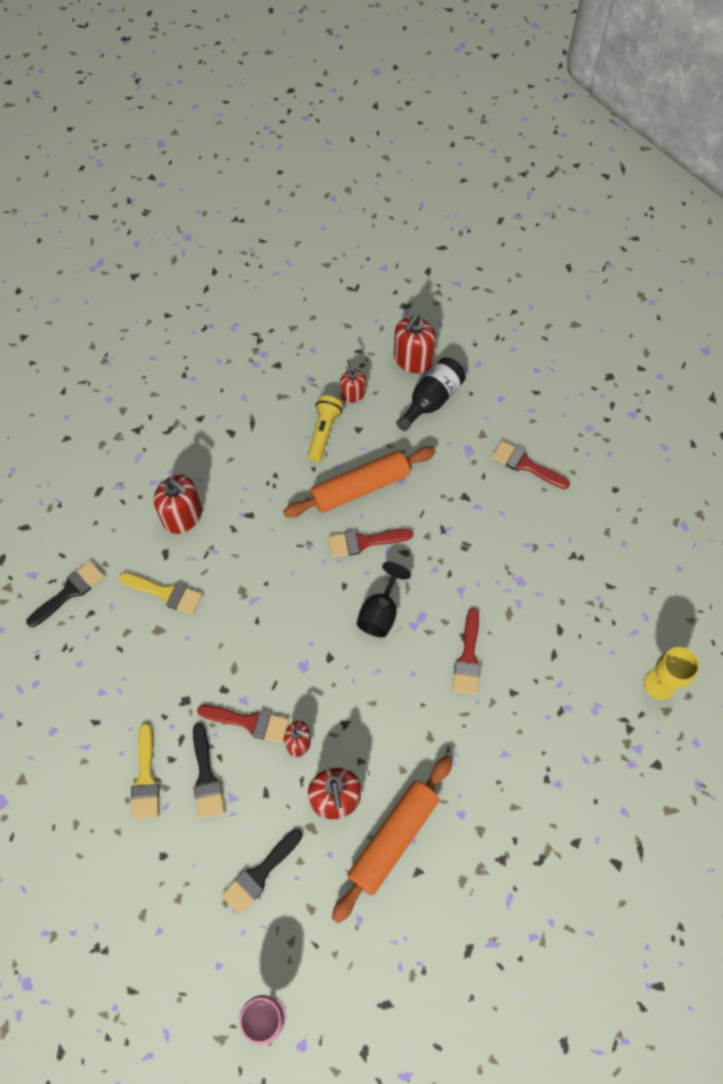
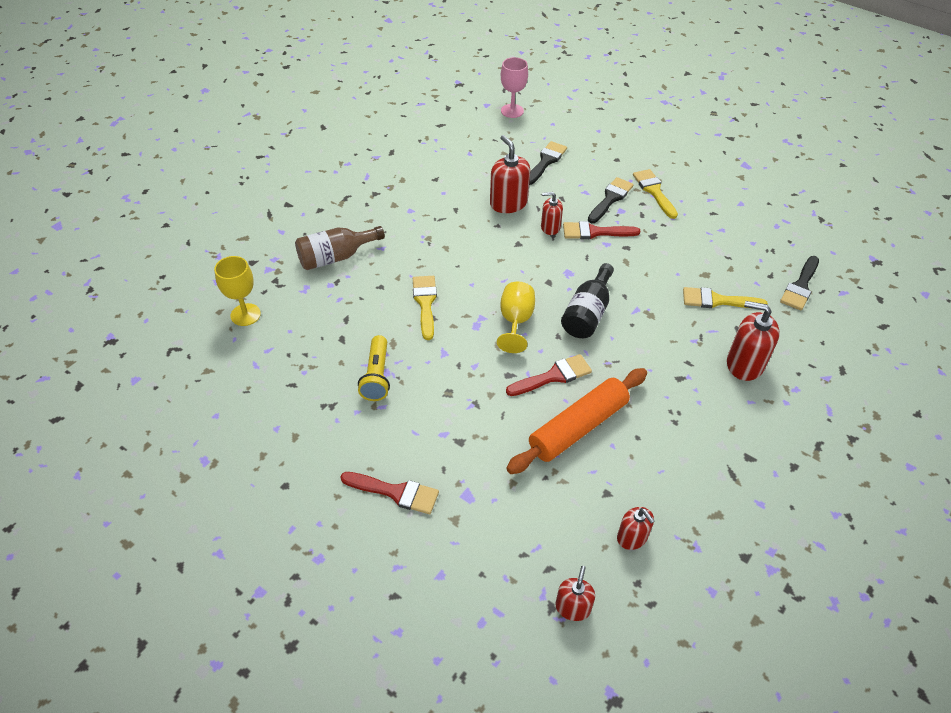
camera: 165 degrees right, 15 degrees down
(206, 776) = (610, 199): black brush -> black brush turned 60 degrees clockwise
(323, 432) = (645, 480): yellow flashlight -> yellow flashlight (377, 376)
(380, 613) = (515, 321): black goblet -> yellow goblet
(393, 839) = (458, 191): orange rolling pin -> none
(413, 360) = (572, 607): red soap dispenser -> red soap dispenser, size x0.61
(431, 400) = (530, 552): black bottle -> black bottle (587, 314)
(468, 658) = (425, 303): red brush -> yellow brush
(559, 750) = (335, 257): none -> brown bottle

